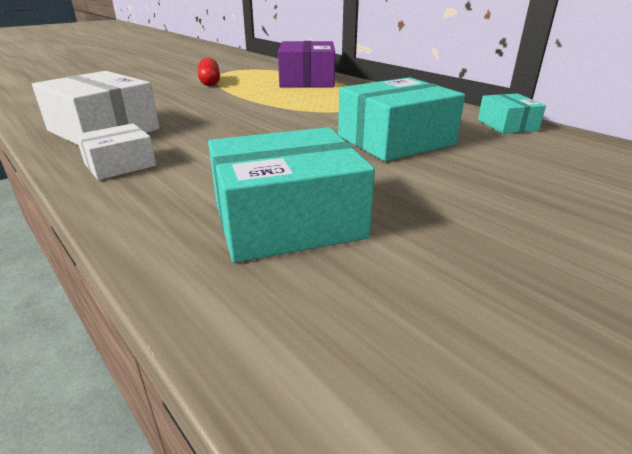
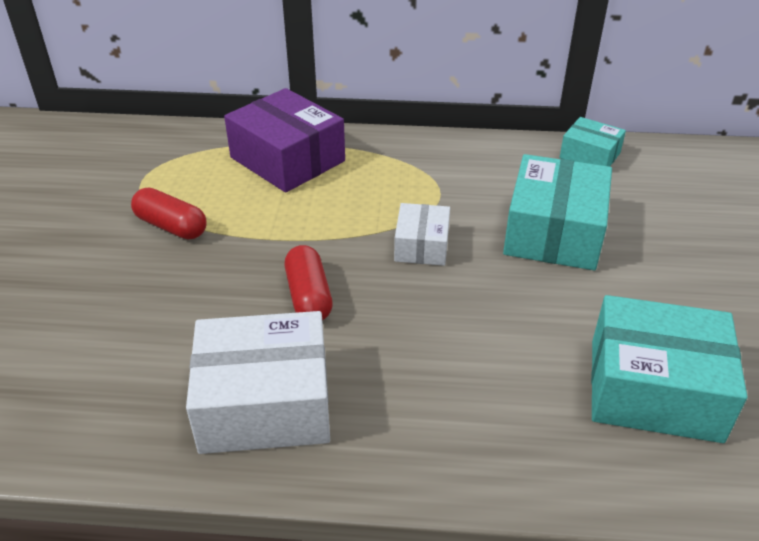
camera: 45 degrees left, 10 degrees up
(120, 165) = (412, 435): white box -> white box (421, 246)
(205, 113) = (309, 296): none -> red capsule
(288, 220) = (654, 389): turquoise box -> turquoise box turned 75 degrees clockwise

